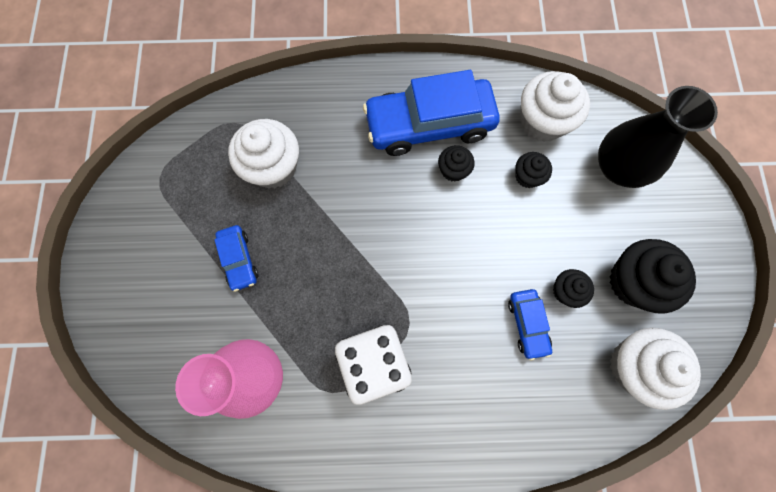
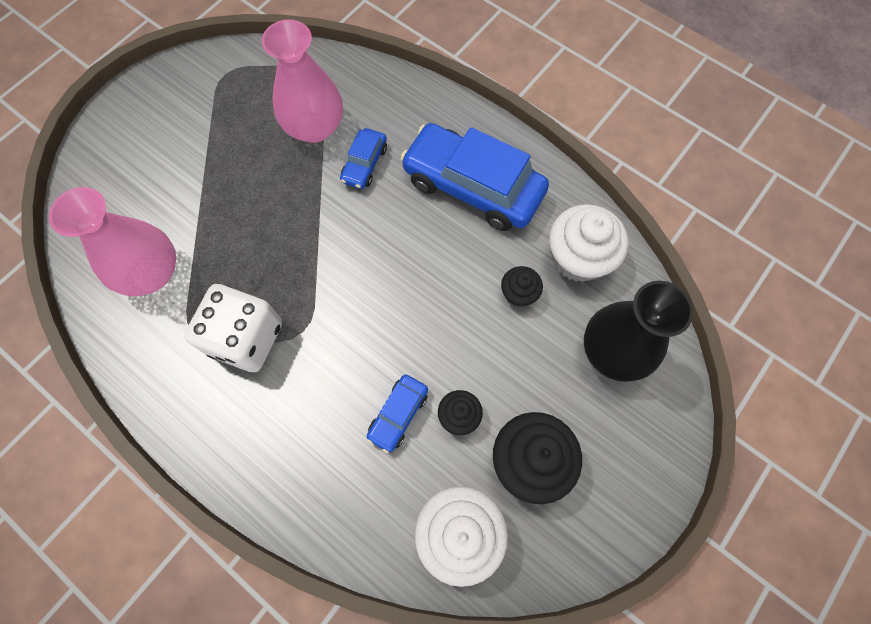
camera: 40 degrees right, 5 degrees down
(239, 260) = (223, 177): blue car -> blue car (364, 164)
(273, 167) = (314, 127): white cupcake -> pink vase
(453, 170) = (457, 238): black cupcake -> none

